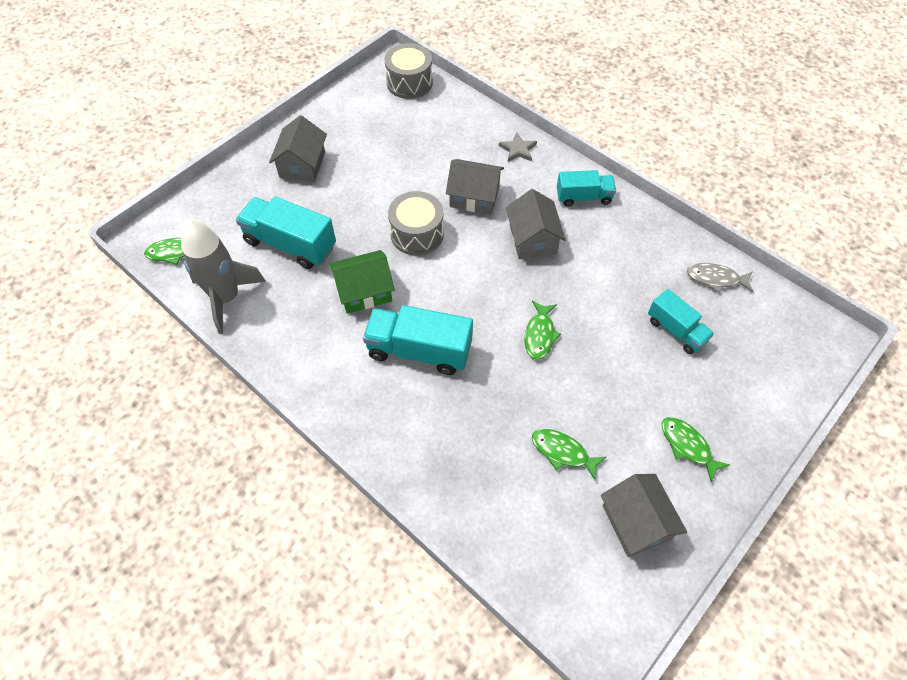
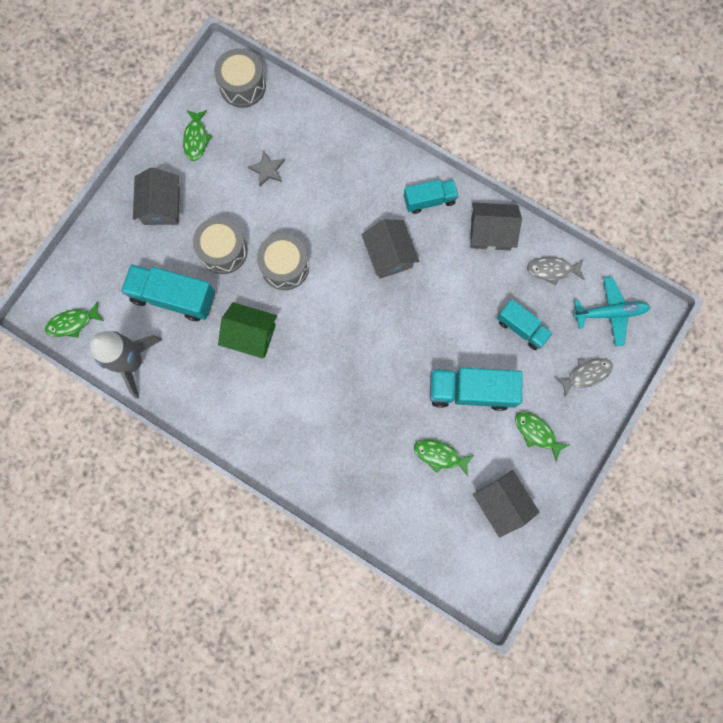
camera: 10 degrees left, 20 degrees up
(355, 211) = (223, 251): none -> grey drum
(364, 291) = (251, 335): green house -> green house turned 45 degrees clockwise
(419, 351) = (309, 385): turquoise truck -> turquoise truck (471, 391)
(474, 197) = (329, 216): grey house -> grey house (490, 232)
(518, 149) = (362, 154): grey star -> grey star (267, 170)
(539, 335) = (408, 352): green fish -> green fish (196, 139)
(753, 390) = (586, 374): none -> grey fish
(783, 330) = (610, 313): none -> turquoise plane

